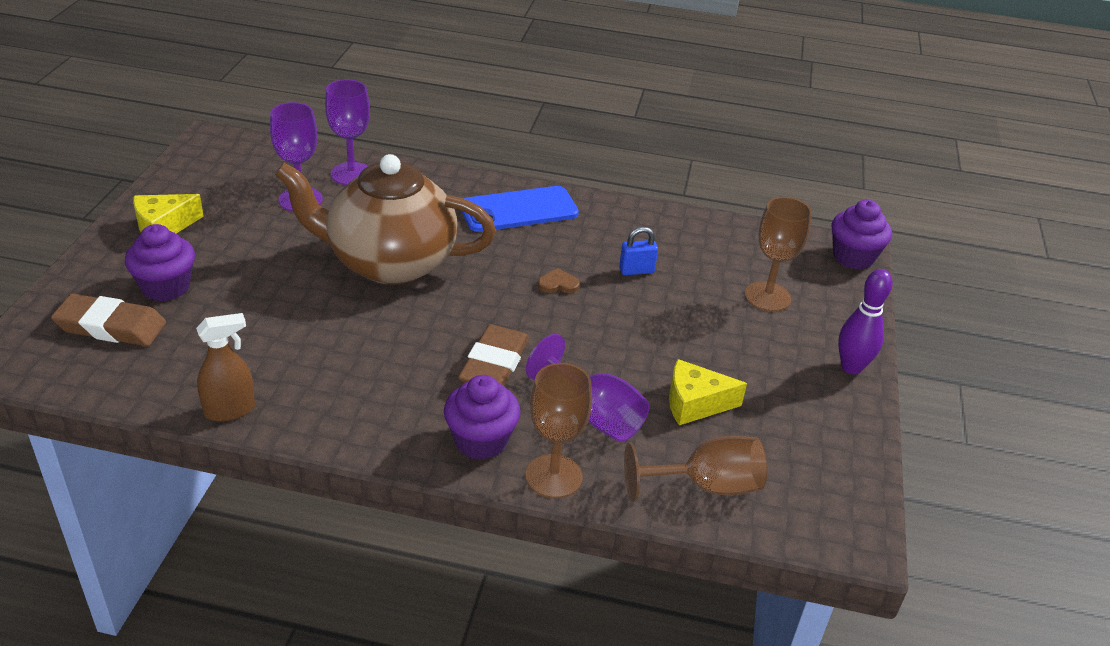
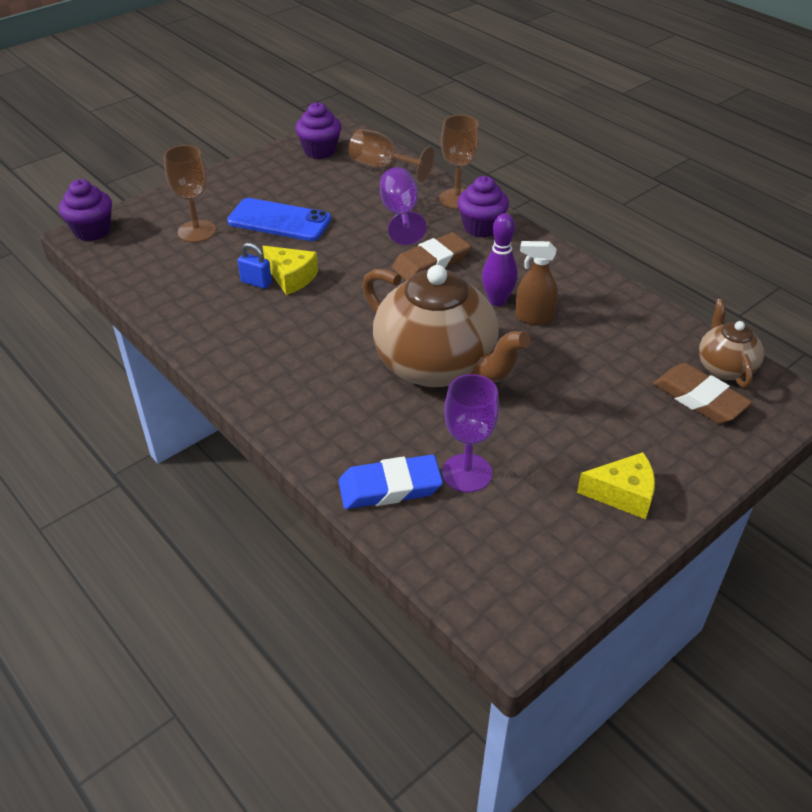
camera: 140 degrees left, 5 degrees up
(88, 370) = (724, 367): none -> brown teapot
(166, 287) = (642, 419): purple cupcake -> purple cupcake (320, 151)
(230, 410) = (628, 300): brown spray bottle -> brown spray bottle (533, 317)
(351, 174) = (390, 487): purple goblet -> blue eraser
(519, 210) = (277, 372): blue phone -> blue phone (279, 220)
(558, 284) = (326, 296): brown heart -> none
(695, 403) = (336, 198): yellow cheese -> yellow cheese (291, 277)
(851, 367) = (218, 180): purple bowling pin -> purple bowling pin (497, 301)

